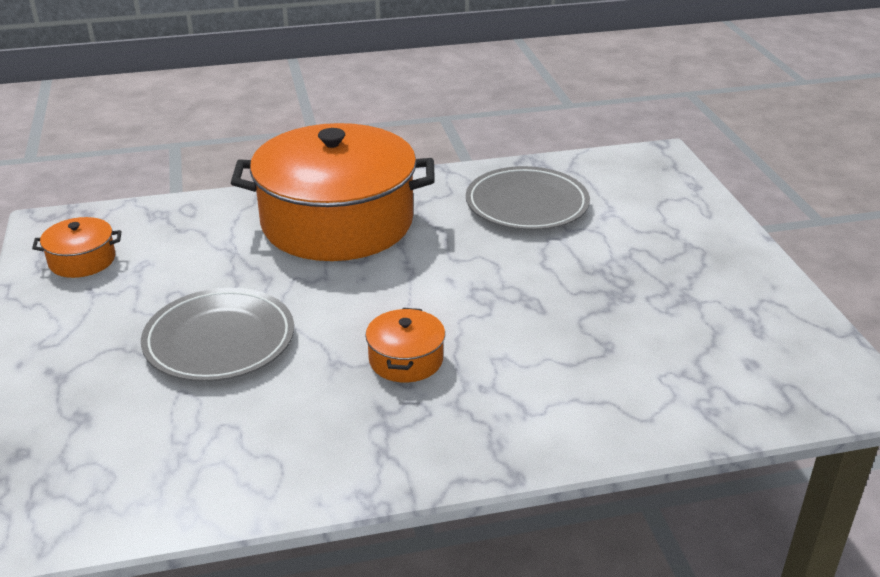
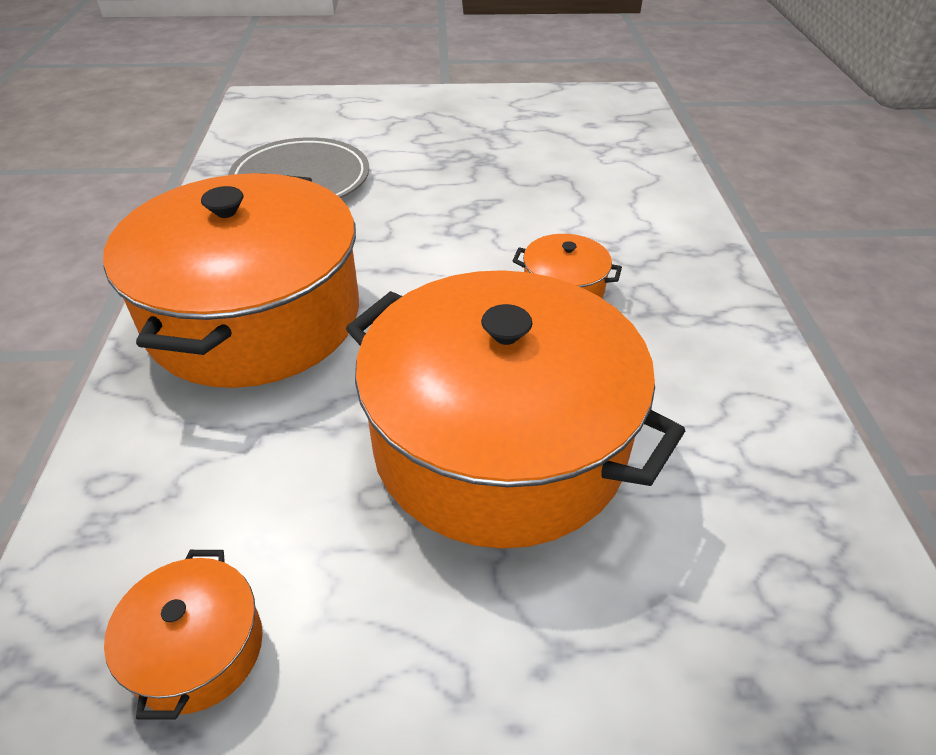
camera: 80 degrees left, 10 degrees up
(219, 340) = (499, 443): grey plate -> orange pot

